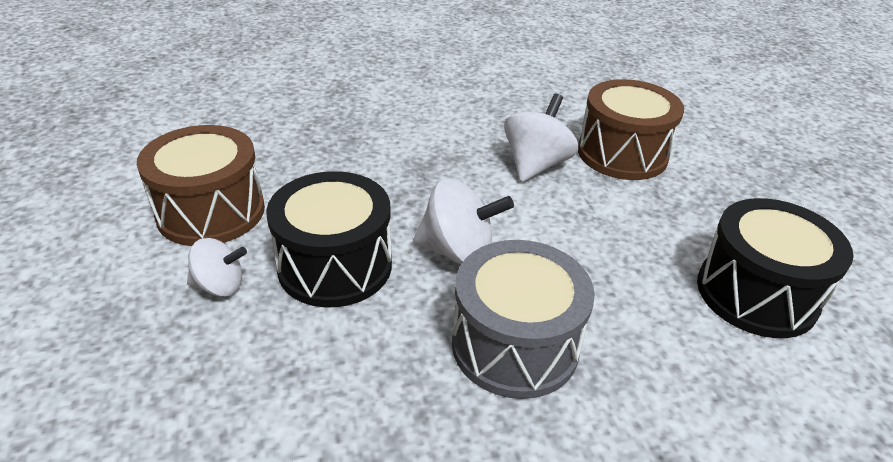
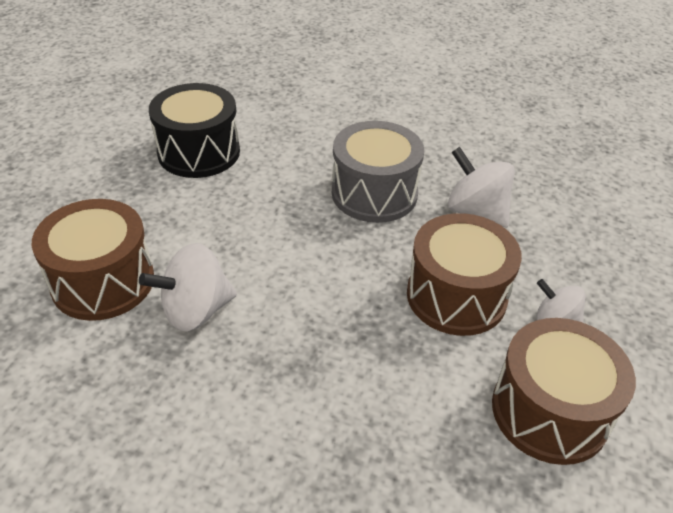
camera: 145 degrees left, 5 degrees up
(335, 265) = (456, 296): black drum -> brown drum
(458, 251) = (353, 263): white spinning top -> white spinning top (476, 211)

